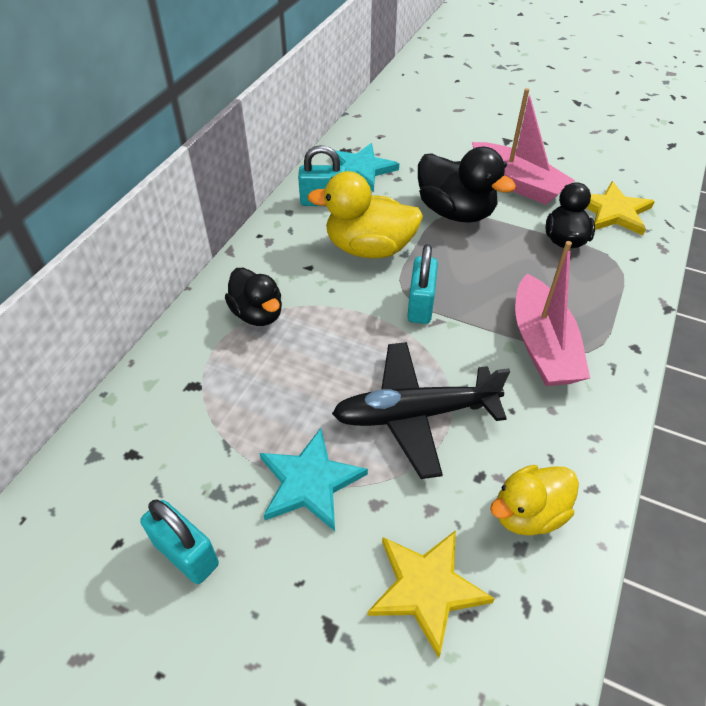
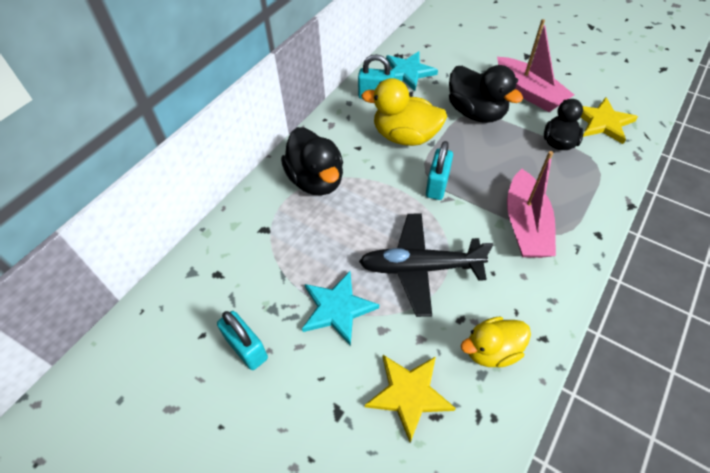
camera: 10 degrees right, 5 degrees up
(257, 314) = (316, 180): black duck -> black duck, size x1.50

